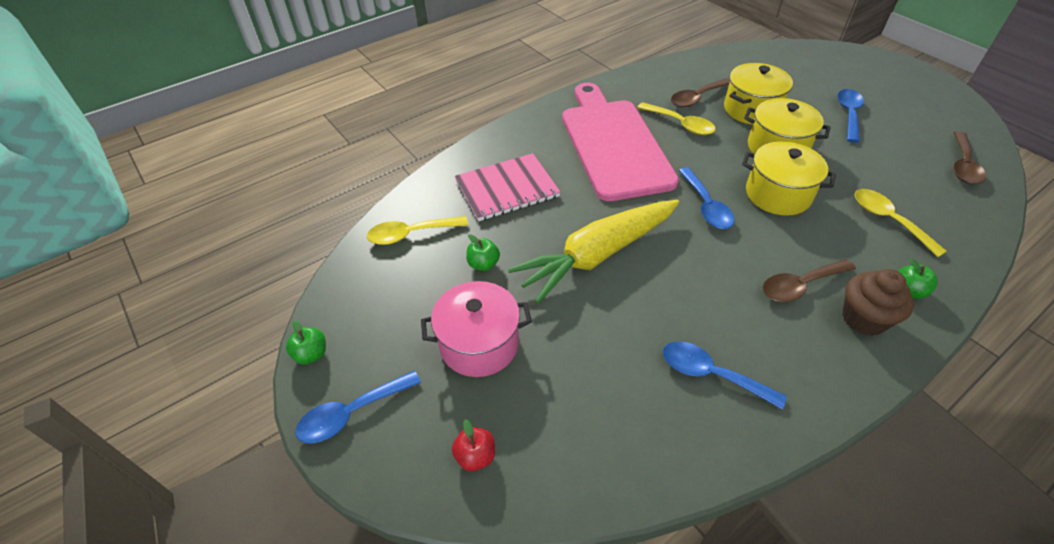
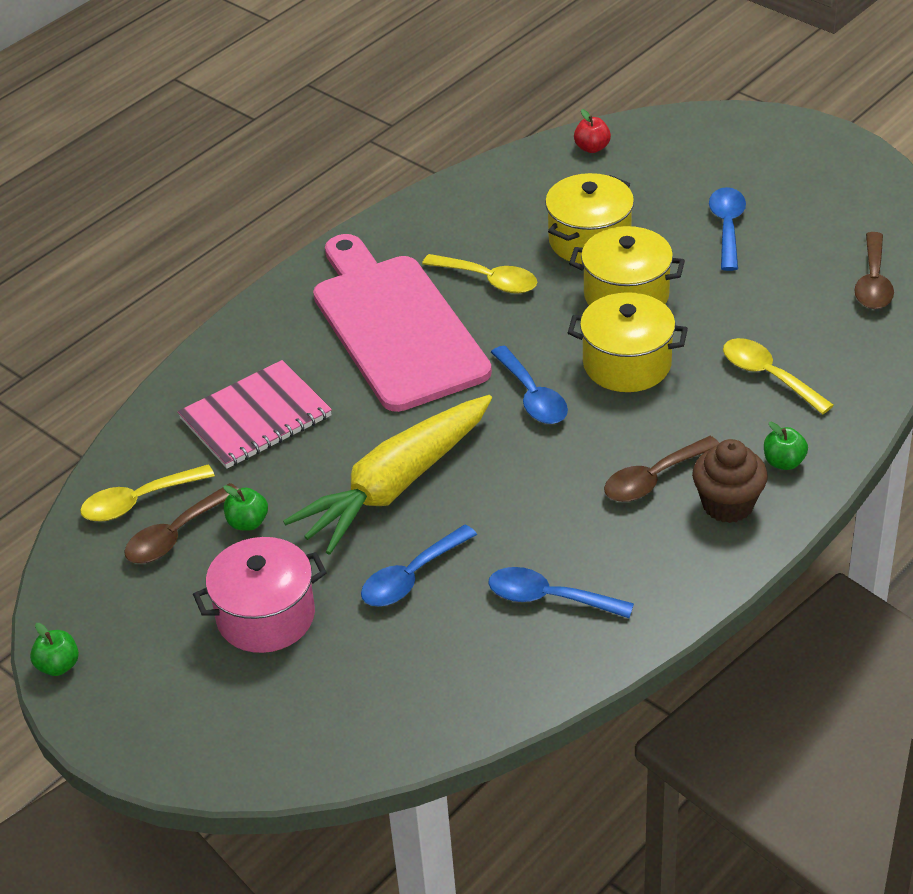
camera: 10 degrees left, 5 degrees down
(352, 413) = (133, 716): blue spoon -> blue spoon (411, 577)
(475, 456) = (290, 729): red apple -> red apple (592, 148)
(697, 98) = (509, 233): brown spoon -> brown spoon (176, 534)

